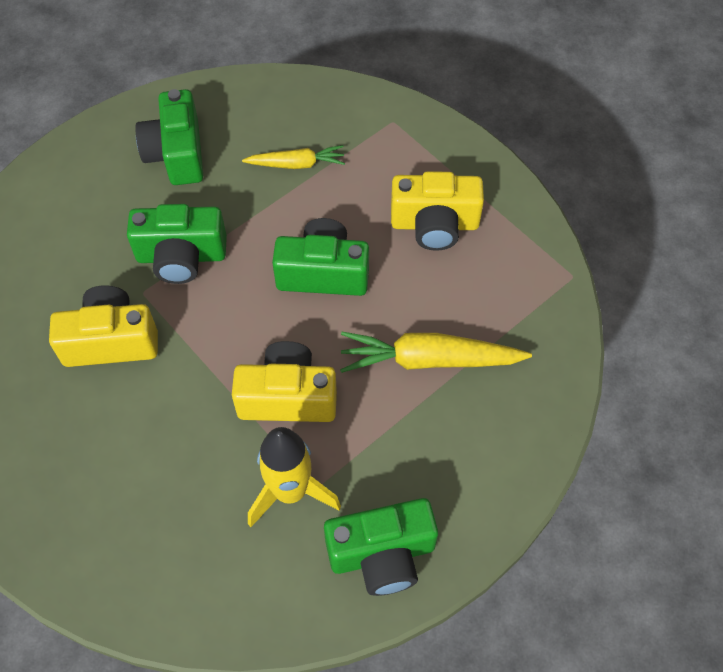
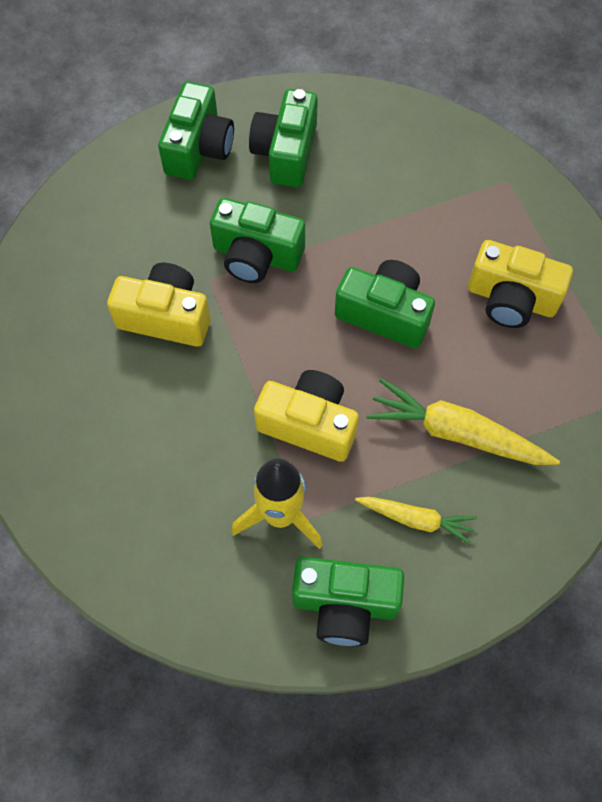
camera: 20 degrees right, 5 degrees up
(89, 173) = (199, 148): none -> green camera
(296, 164) = (397, 197): yellow carrot -> yellow carrot (416, 519)

